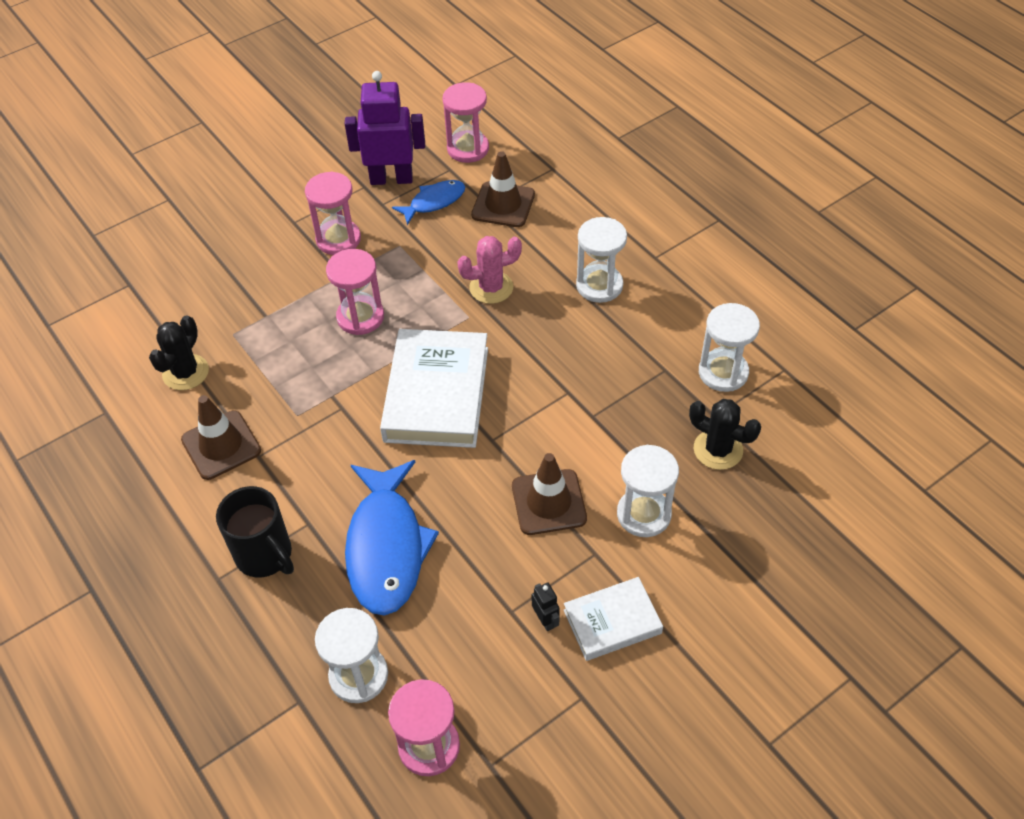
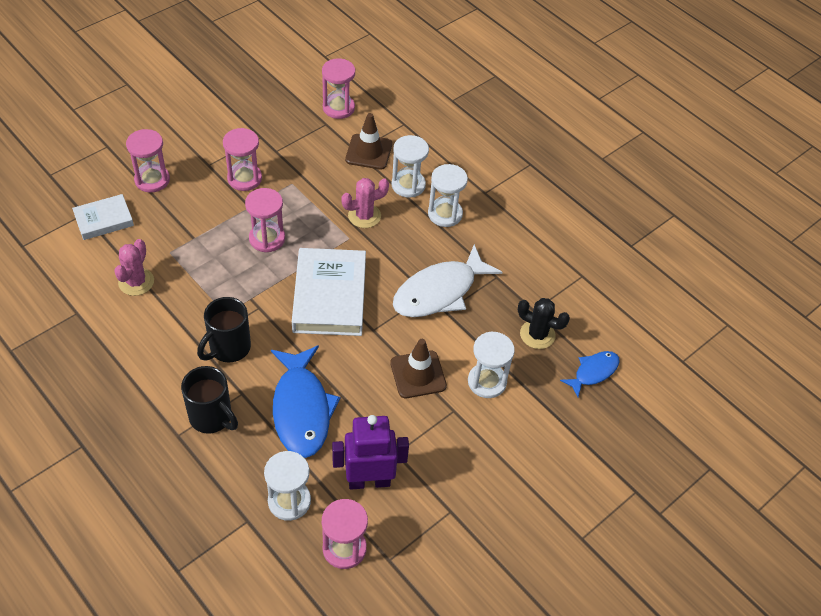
camera: 10 degrees left, 0 degrees up
(185, 372) = (136, 282): black cactus -> pink cactus
(220, 241) = (152, 180): none -> pink hourglass
(221, 445) = (170, 337): brown traffic cone -> none
(297, 462) = (228, 348): none -> black mug
(391, 179) = (281, 131): purple robot -> purple robot (369, 481)
(434, 202) = (316, 149): blue fish -> blue fish (593, 372)
(545, 620) = (421, 458): black robot -> none
(585, 389) = (439, 292): none -> white fish
(612, 622) = (469, 458): white book -> white book (104, 220)
(723, 372) = (538, 278): white hourglass -> white hourglass (408, 185)

